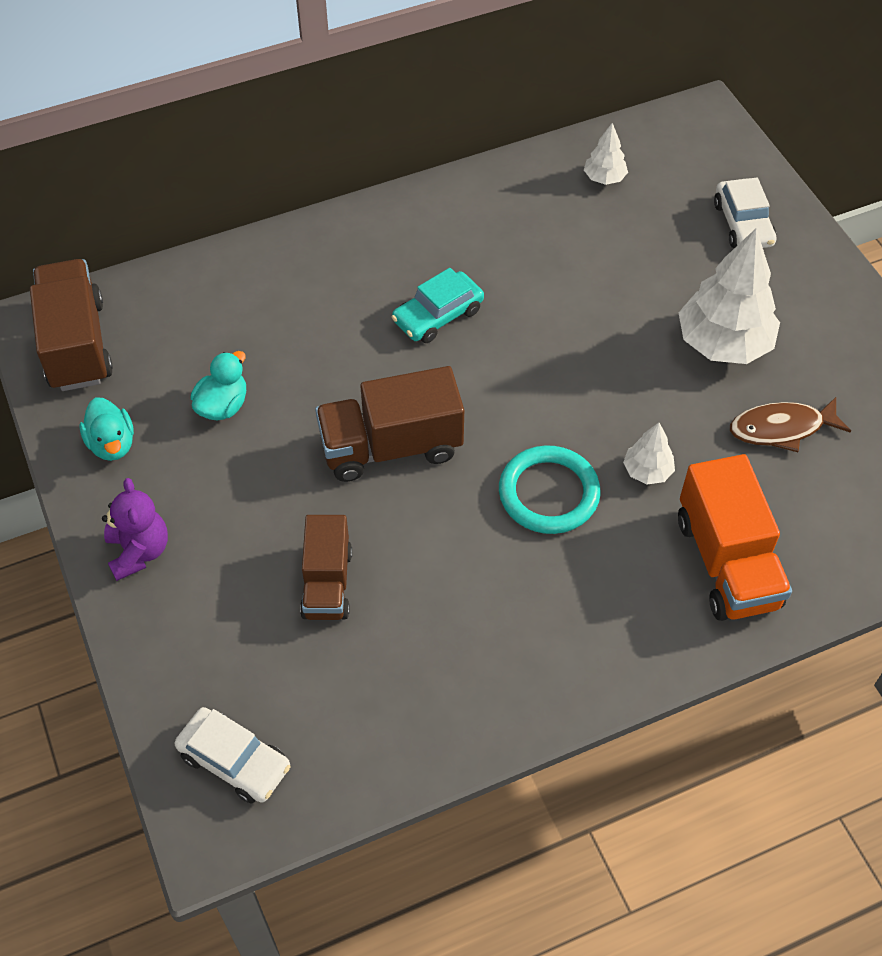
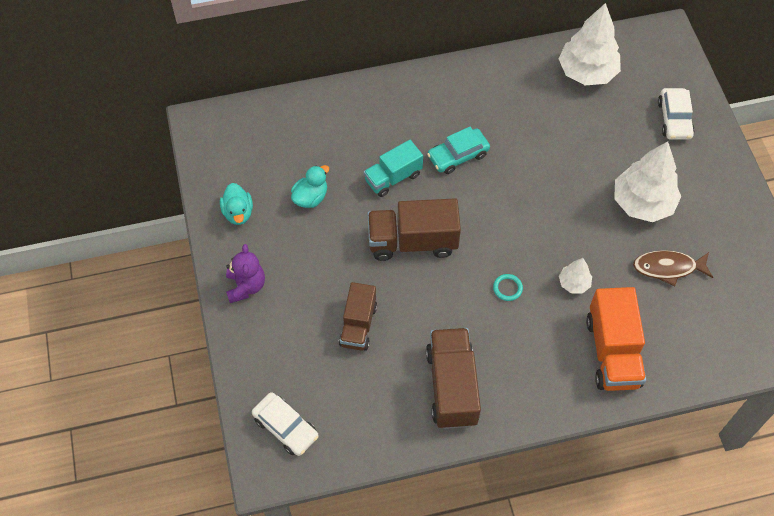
camera: 10 degrees right, 5 degrees up
(77, 345) = (224, 142): brown truck -> brown truck (452, 386)
(345, 360) = (393, 177): none -> turquoise truck
(548, 493) = (507, 288): turquoise ring -> turquoise ring, size x0.46
(604, 178) = (587, 72): white tree -> white tree, size x2.07

